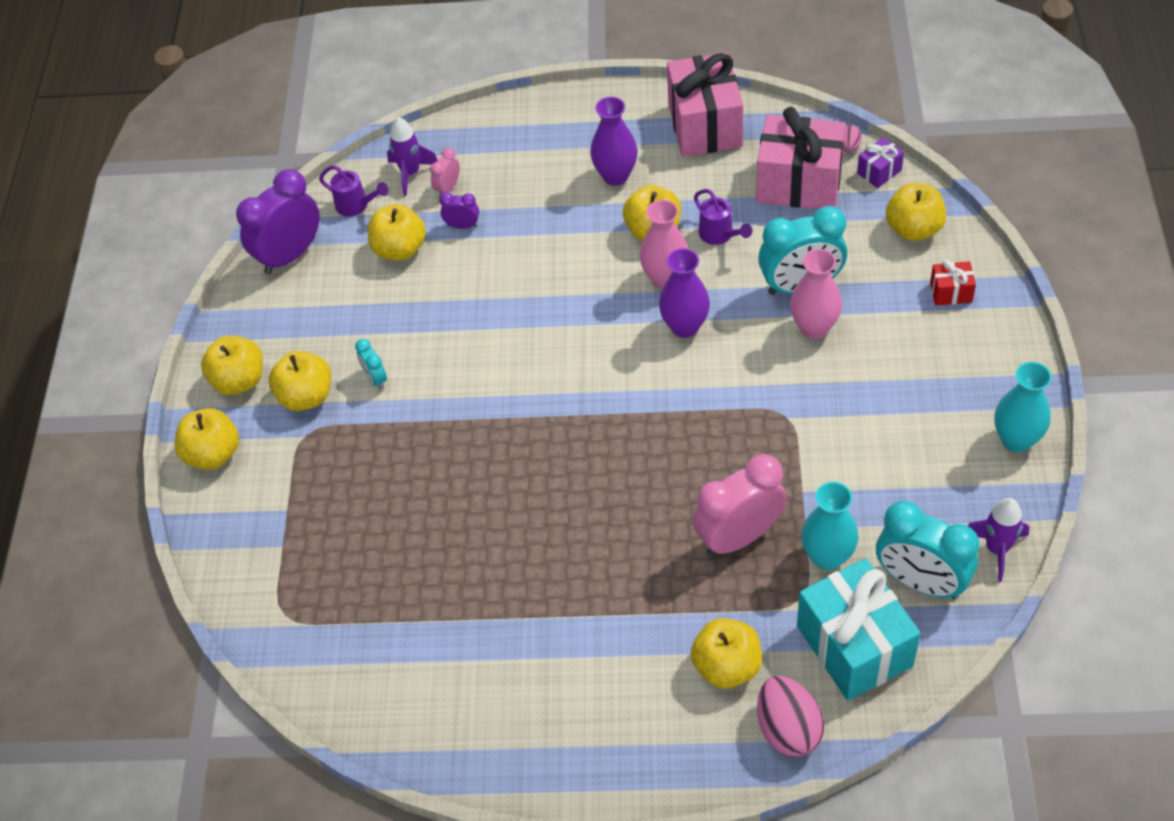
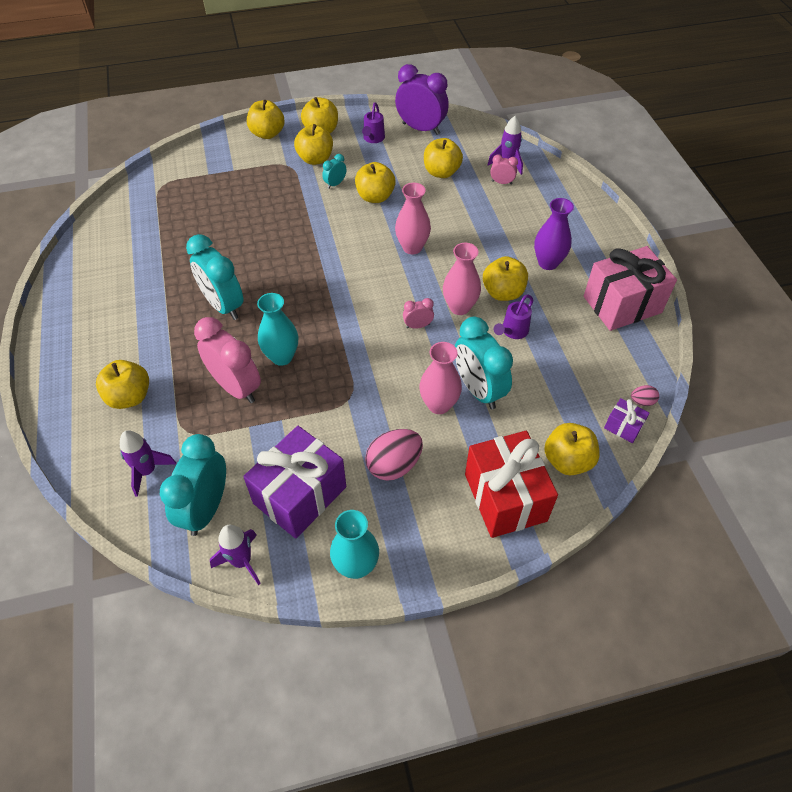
camera: 70 degrees right, 0 degrees up
(356, 205) = (470, 146): purple watering can -> purple watering can (373, 139)
(423, 334) = (375, 197): none -> yellow apple
(462, 226) = (471, 196): purple clock -> none
(541, 308) = (412, 247): none -> pink vase
(586, 542) = (223, 305): none -> turquoise clock
(685, 326) = (417, 326): purple vase -> pink clock
(788, 729) = (79, 440): pink egg -> pink egg (394, 465)
(799, 183) = (586, 373): pink gift -> none
(827, 556) = (224, 443): turquoise vase -> turquoise vase (282, 357)
(854, 646) = (147, 471): turquoise gift -> purple rocket
(917, 483) = (300, 495): none -> purple gift
(951, 292) = (505, 497): red gift -> red gift, size x2.23

